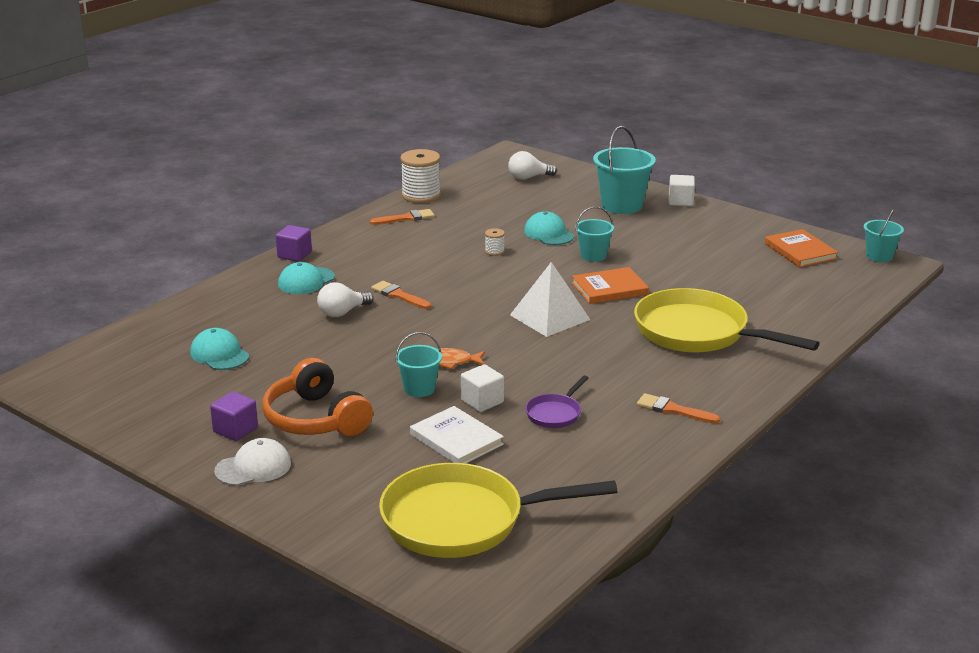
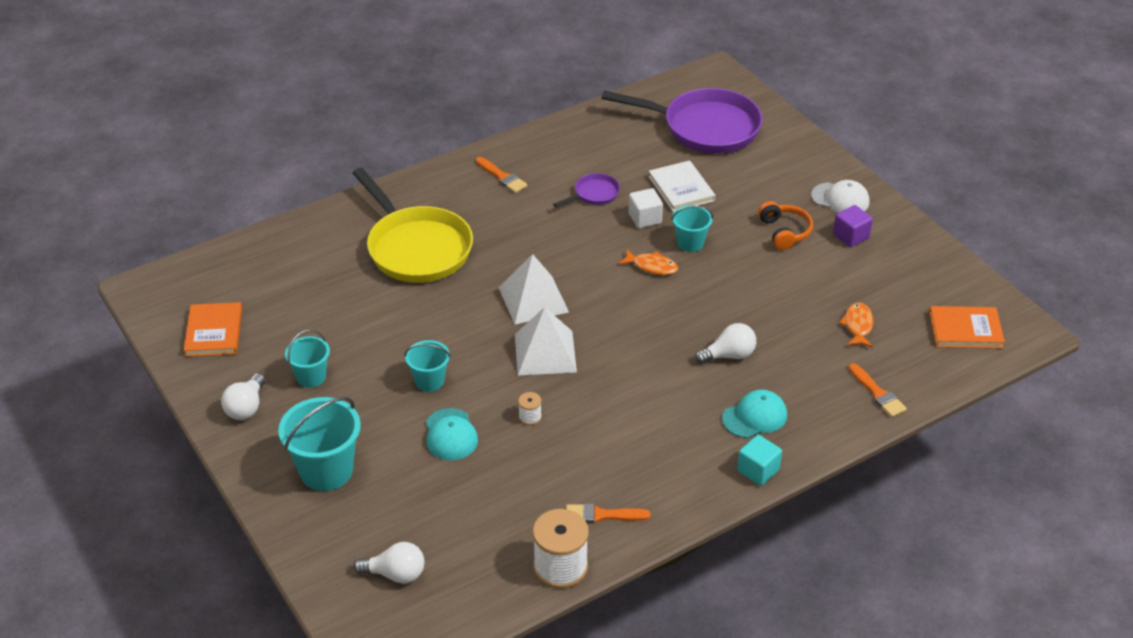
camera: 160 degrees left, 15 degrees up
(219, 354) = (858, 325): turquoise cap -> orange fish
(253, 467) = (840, 199): white cap -> white cap turned 150 degrees counterclockwise
(294, 255) = (758, 470): purple cube -> turquoise cube
(315, 419) = (784, 232): orange headphones -> orange headphones, size x0.63
(399, 295) = (664, 367): orange brush -> orange brush (878, 393)
(462, 520) = (705, 128): yellow pan -> purple pan
(511, 286) = (545, 353): none -> white pyramid
(609, 289) = (450, 324): orange book -> orange book (965, 330)
(680, 201) = (251, 460): white cube -> none
(717, 221) = (246, 407): none -> white light bulb
(879, 256) = (147, 304): turquoise bucket -> turquoise bucket (311, 377)

